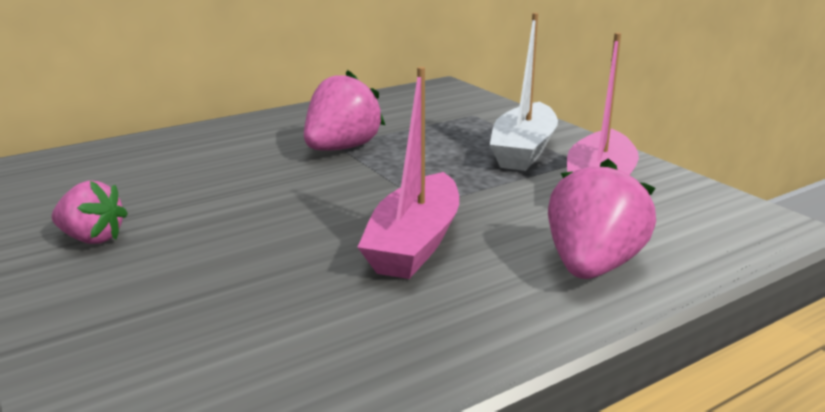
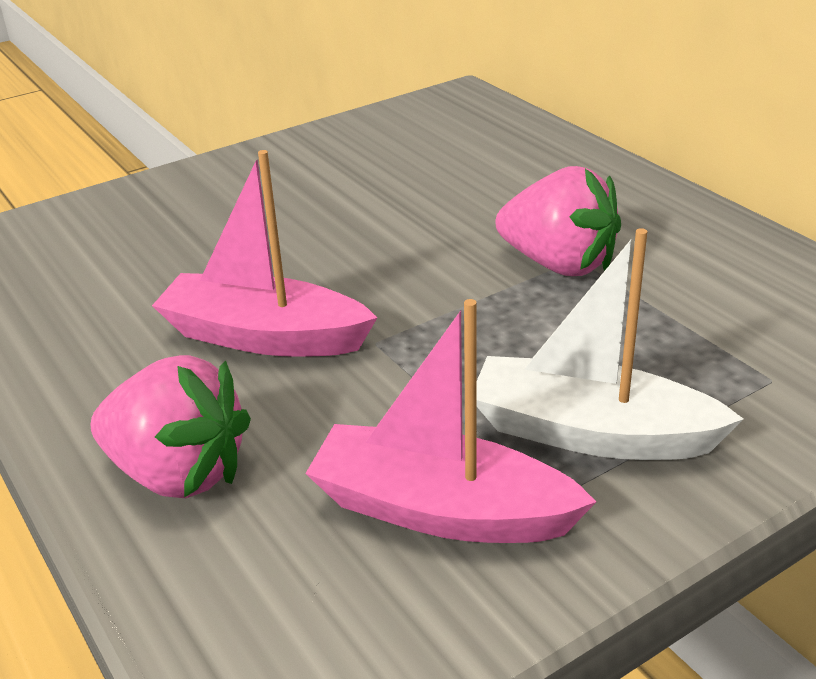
camera: 90 degrees right, 10 degrees up
(92, 238) = (302, 166): pink strawberry -> none

